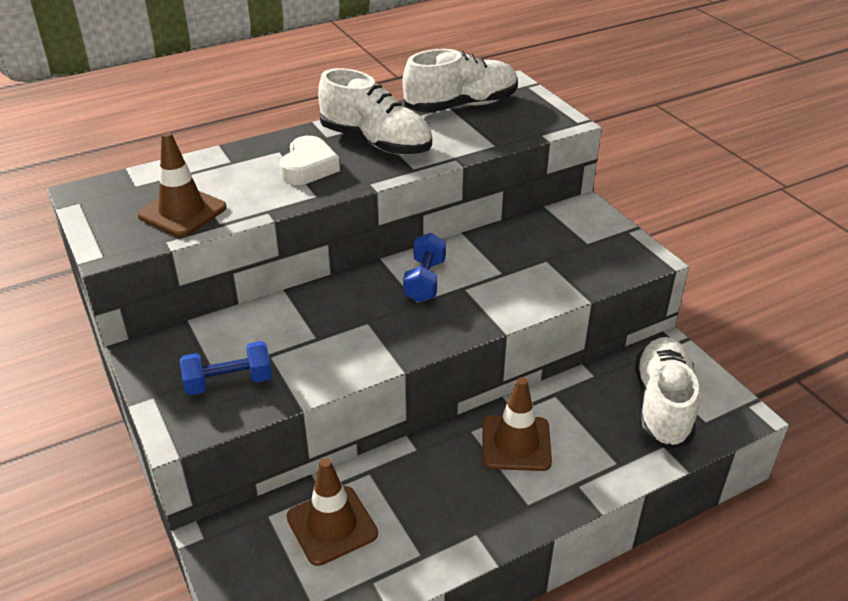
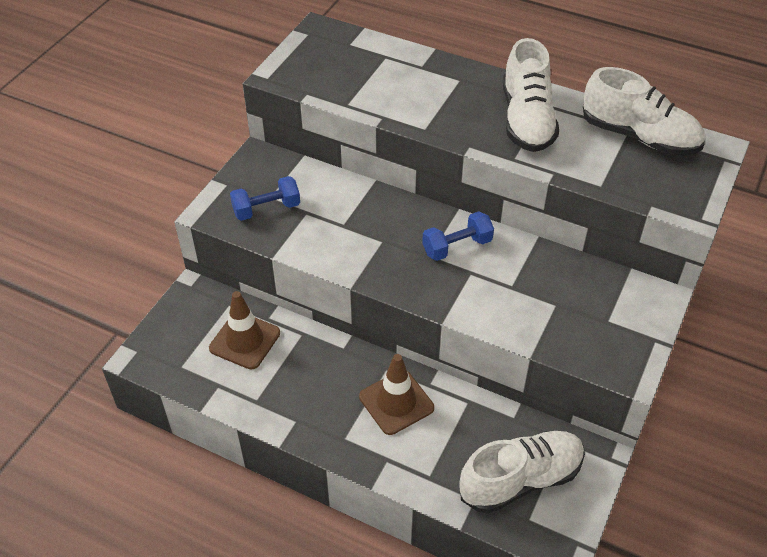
camera: 55 degrees right, 10 degrees up
(182, 212) = (342, 81): brown traffic cone -> none
(229, 382) = (266, 209): blue dumbbell -> blue dumbbell turned 60 degrees counterclockwise
(308, 167) = (455, 105): white heart -> none

